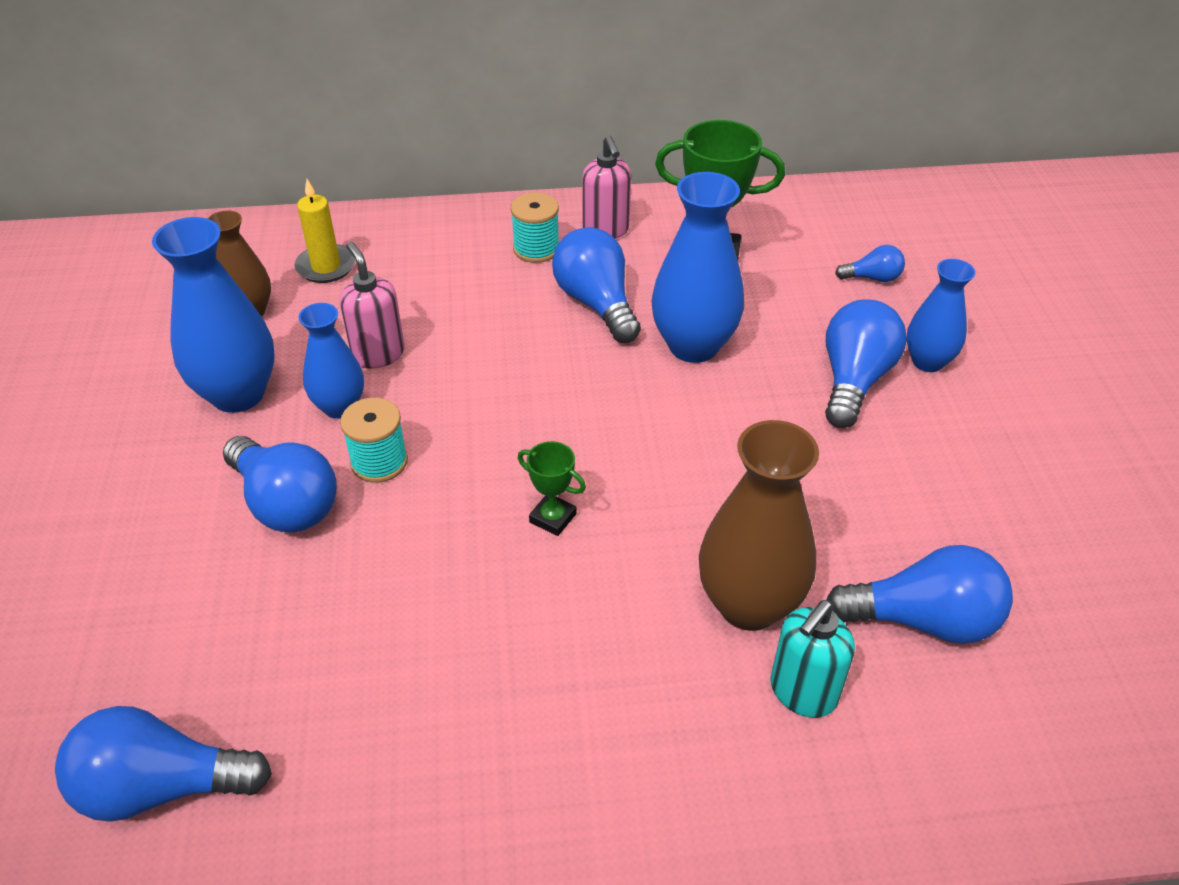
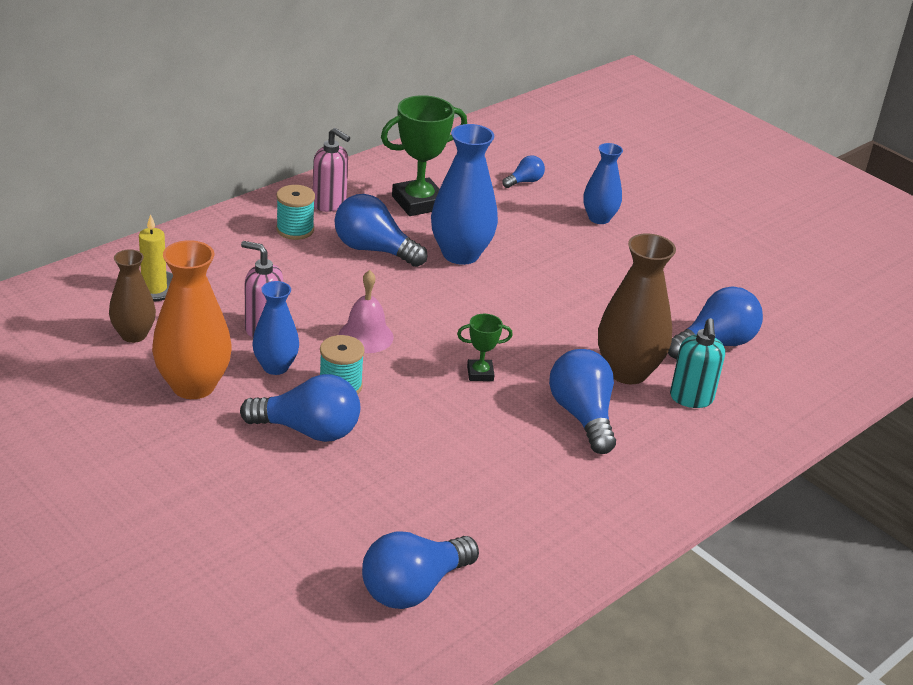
camera: 40 degrees left, 10 degrees down
(238, 394) = (193, 386): blue vase -> orange vase
(473, 409) = (365, 336): none -> pink bell
(854, 380) = (570, 242): blue light bulb -> blue light bulb (582, 416)

